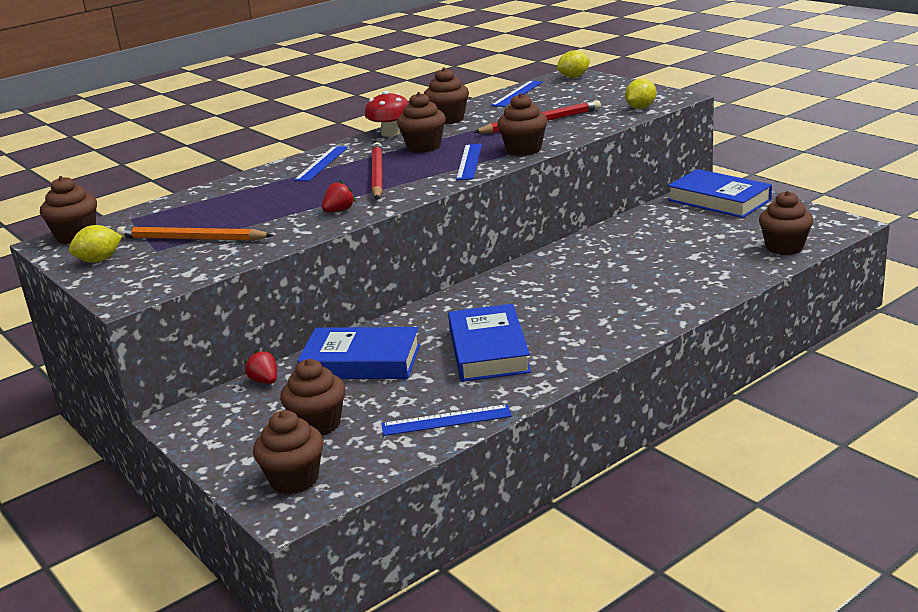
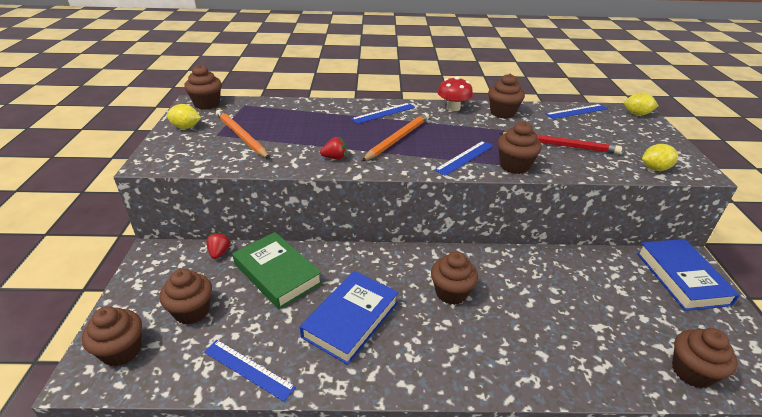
camera: 35 degrees right, 10 degrees up
(361, 361) = (277, 273): blue book -> green book
(377, 175) = (397, 139): red pencil -> orange pencil
(424, 147) = (456, 129): brown cupcake -> brown cupcake (451, 293)

